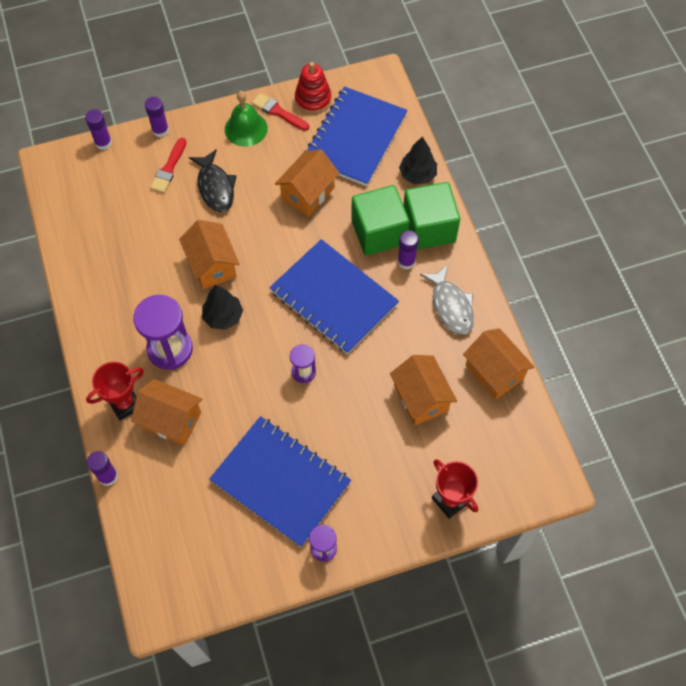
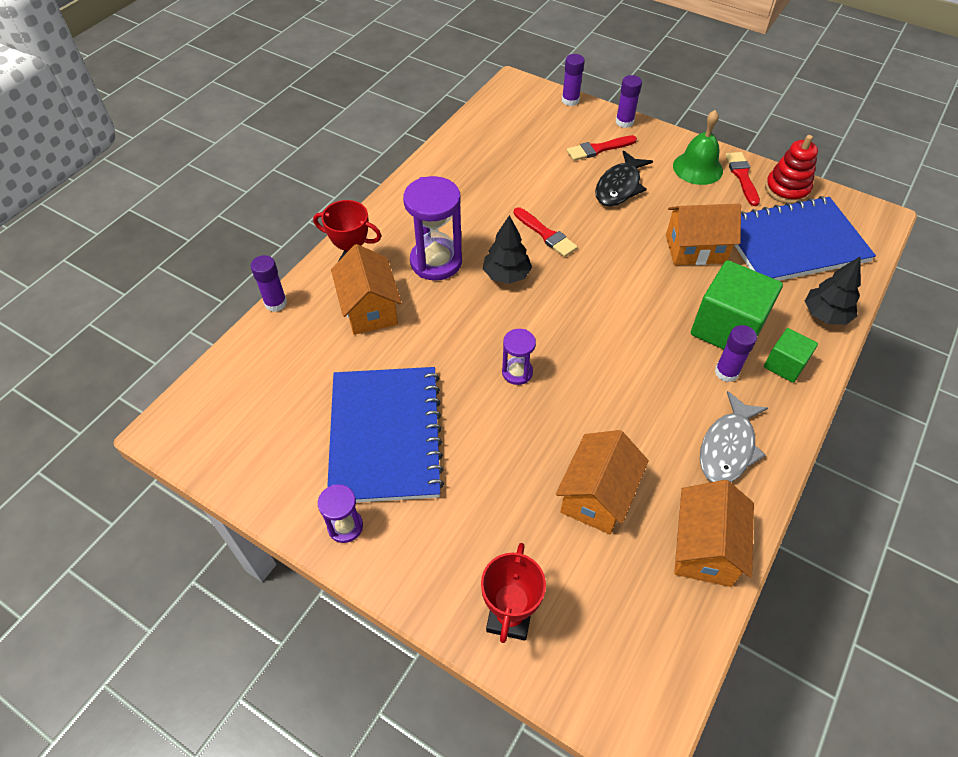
camera: 50 degrees right, 10 degrees down
(212, 265) = (546, 234): orange house -> red brush
(333, 298) = (618, 341): blue notebook -> none
(428, 228) = (784, 365): green cube -> green cube, size x0.54

